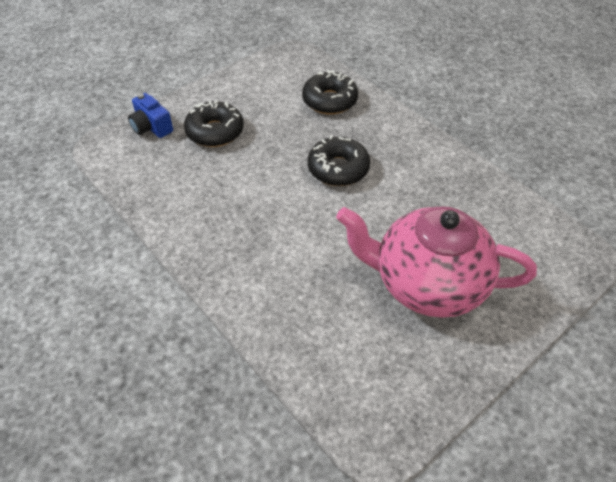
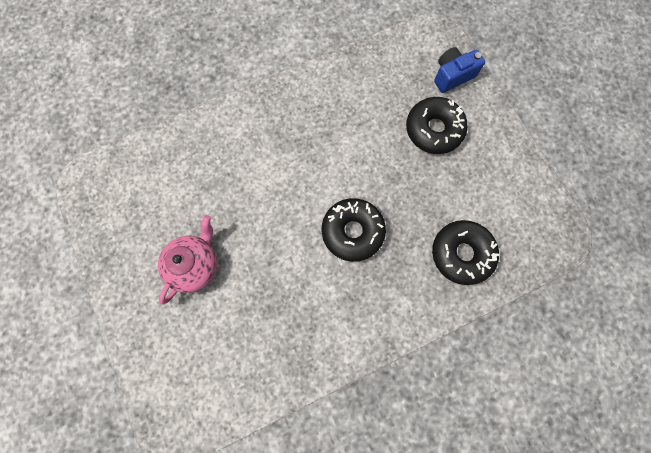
camera: 105 degrees right, 25 degrees up
(427, 283) = (195, 265): pink teapot -> pink teapot, size x0.55

